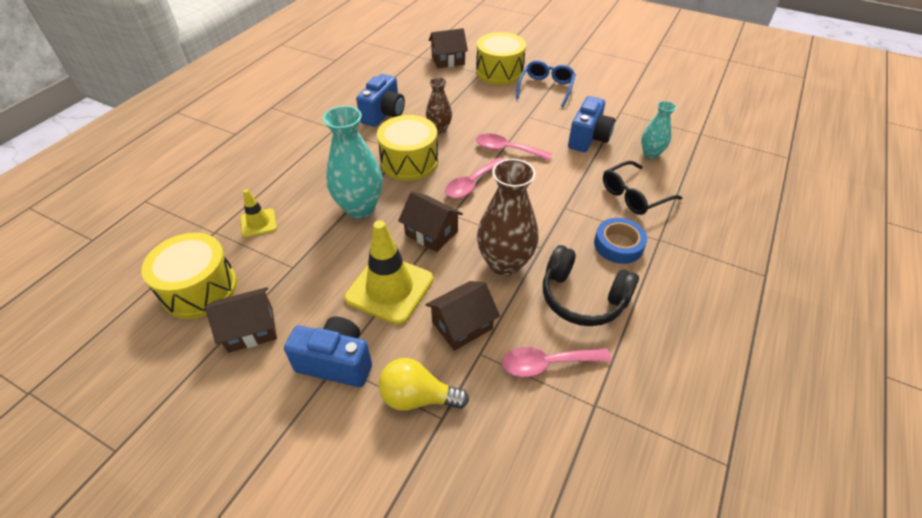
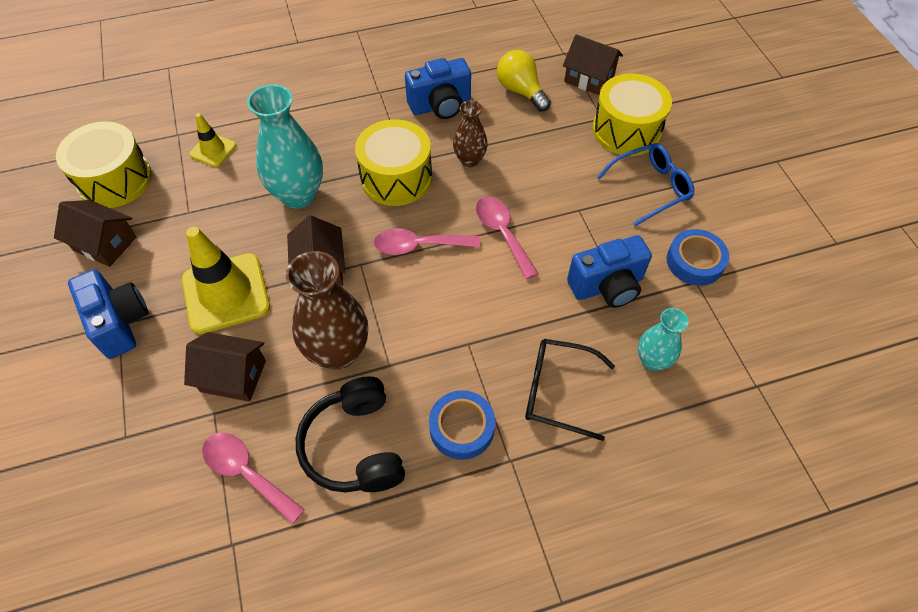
camera: 45 degrees right, 10 degrees up
(417, 397) = (132, 404): yellow light bulb -> yellow light bulb (521, 91)
(608, 104) = (694, 261): none -> blue tape

